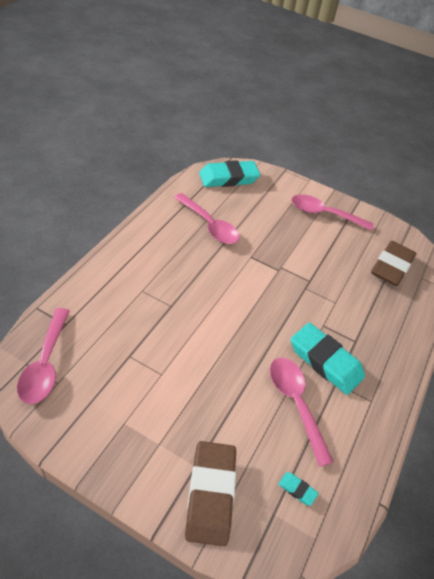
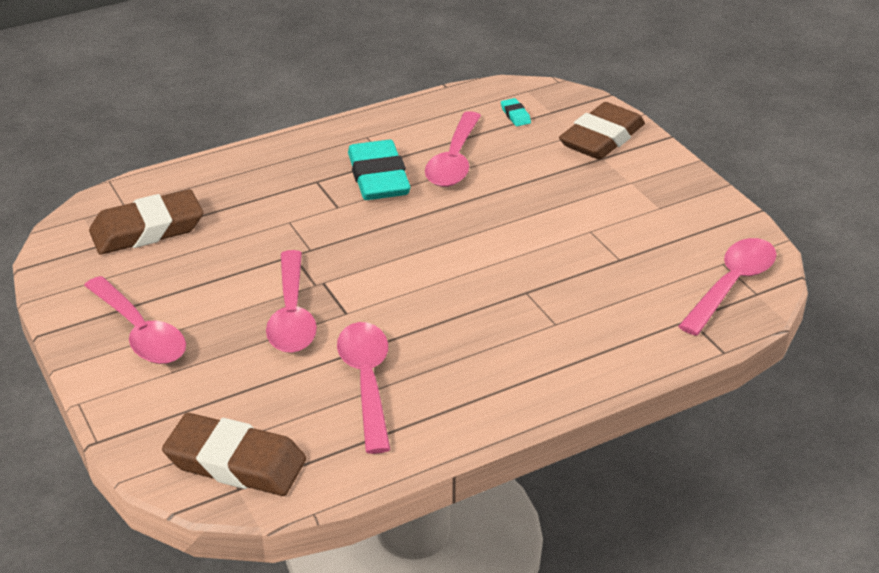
camera: 140 degrees left, 10 degrees down
(228, 178) = (235, 462): turquoise eraser -> brown eraser
(273, 245) = (292, 315): none -> pink spoon

